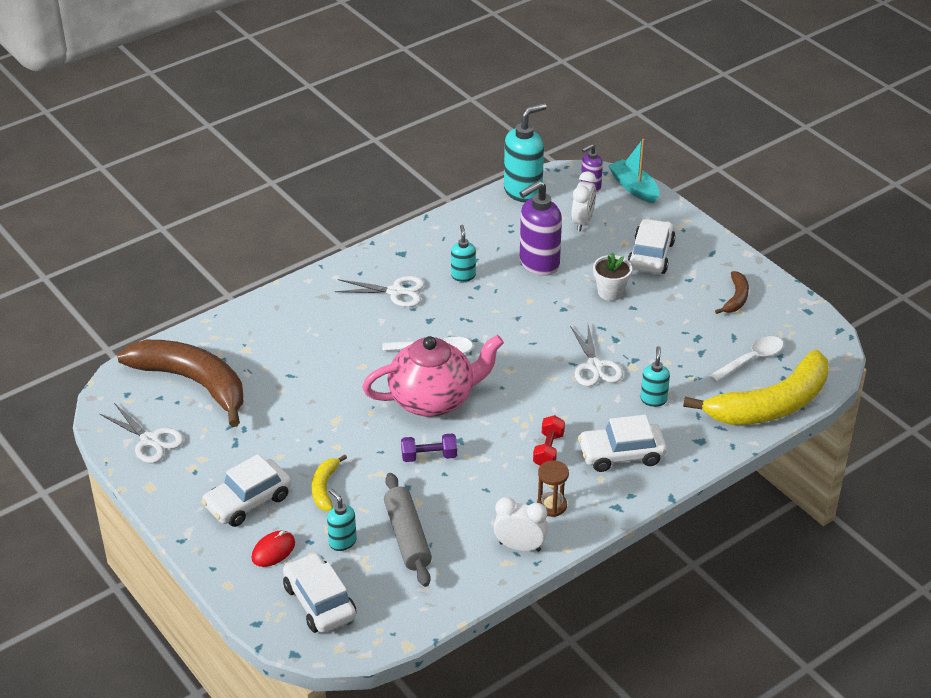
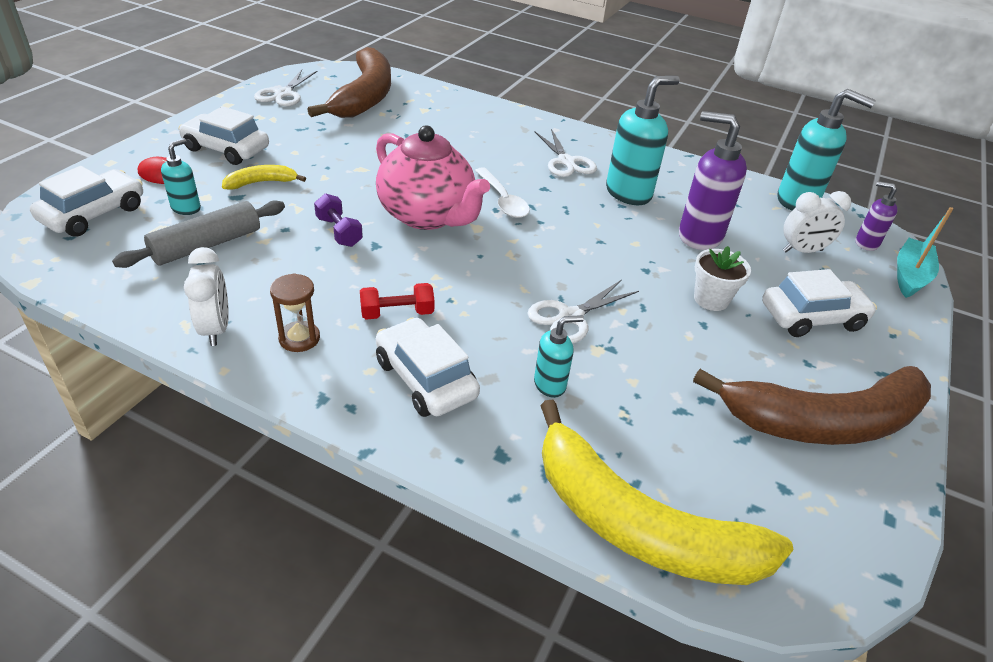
camera: 60 degrees right, 0 degrees up
(463, 276) = (629, 193): turquoise soap dispenser -> turquoise soap dispenser, size x1.87
(736, 298) = (824, 421): brown banana -> brown banana, size x2.27
(751, 359) = (716, 472): white spoon -> none

